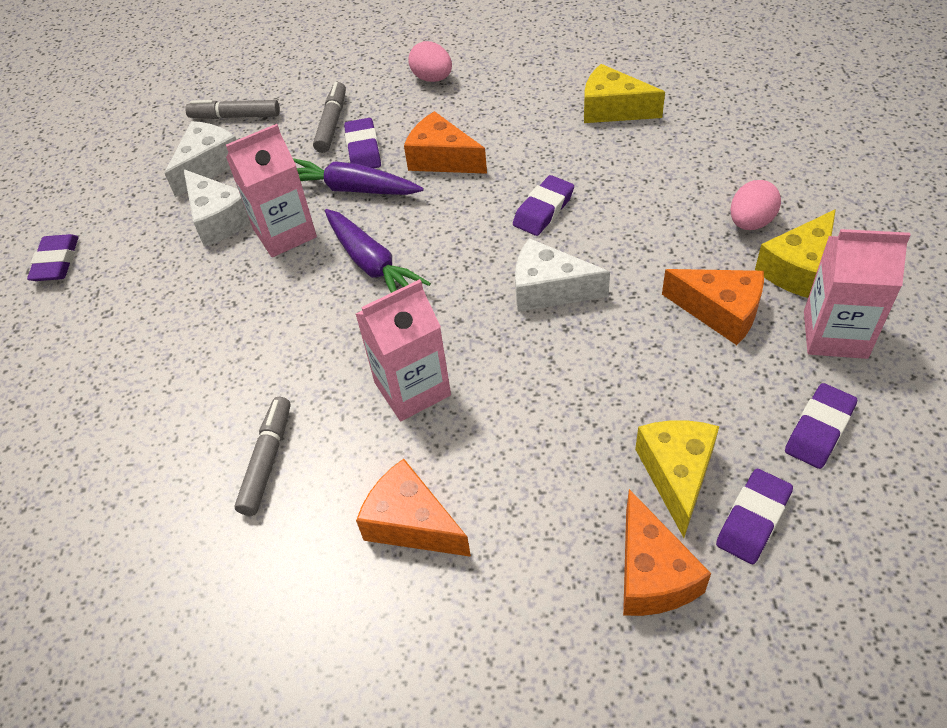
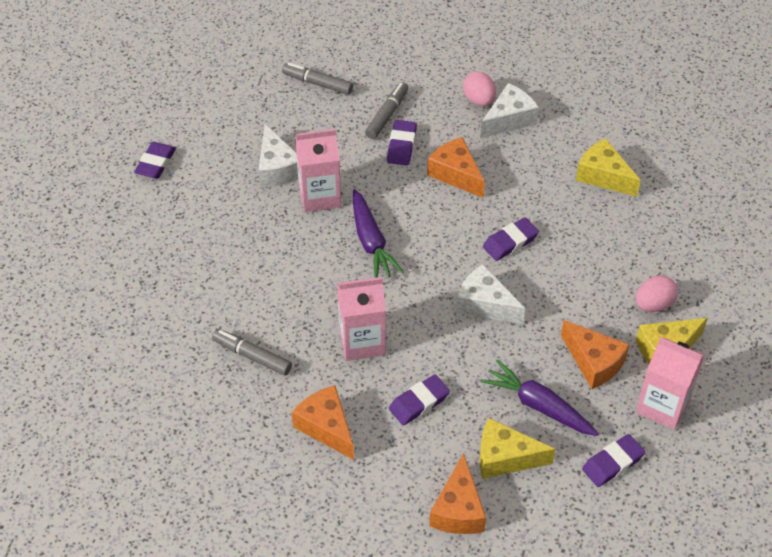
camera: 15 degrees right, 0 degrees up
(208, 166) = (284, 120): white cheese -> white cheese (509, 119)
(267, 460) = (252, 356): grey marker -> grey marker turned 90 degrees counterclockwise
(352, 189) = (380, 176): purple carrot -> purple carrot (538, 405)
(676, 475) = (505, 458): yellow cheese -> yellow cheese turned 105 degrees counterclockwise
(753, 519) = (537, 501): purple eraser -> purple eraser (419, 403)

